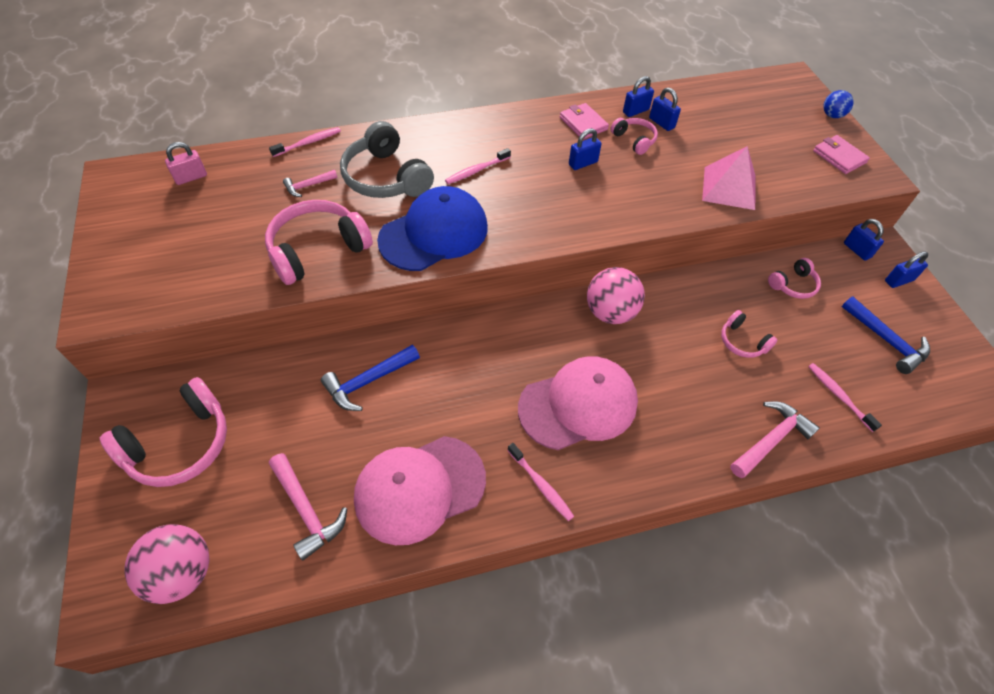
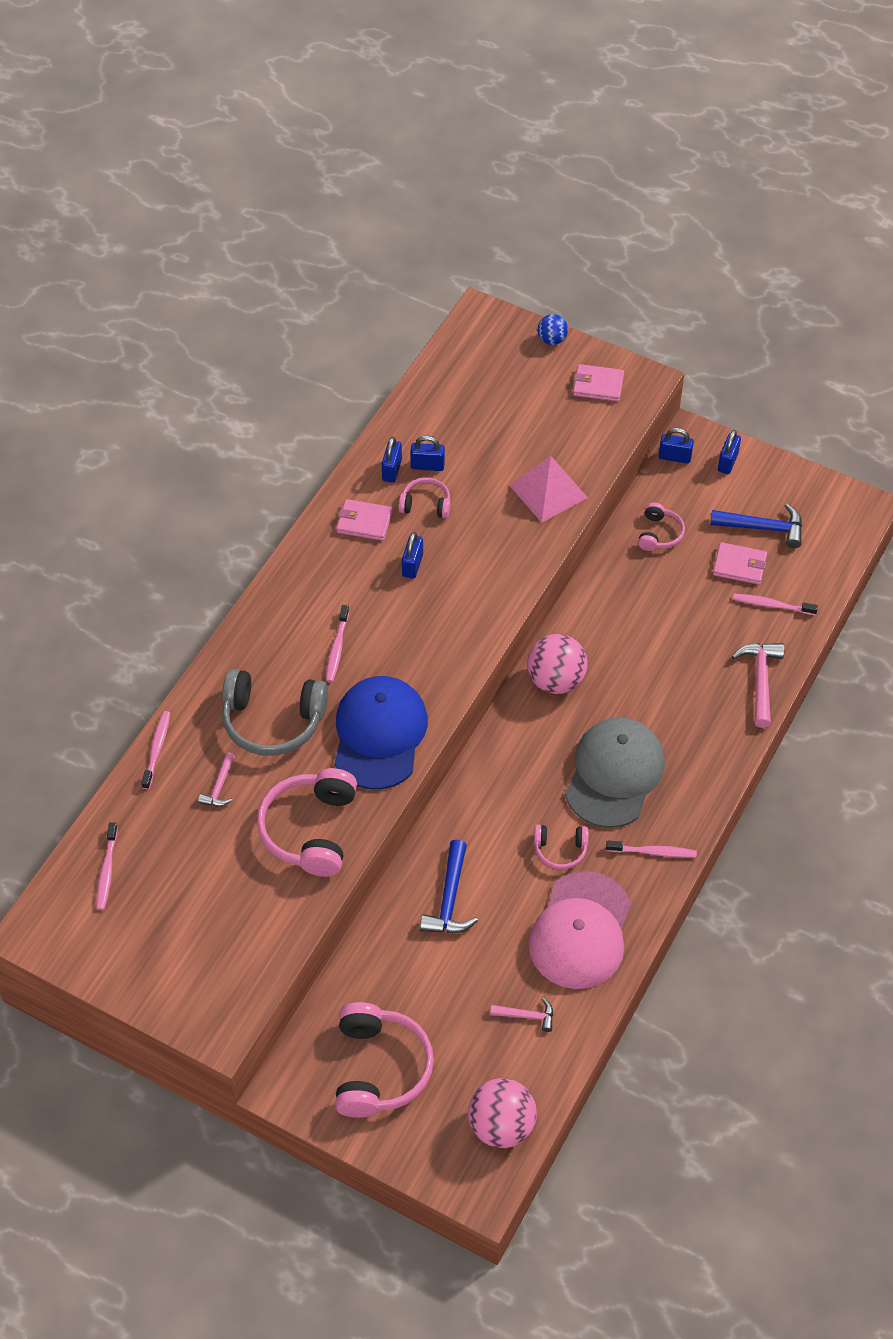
camera: 45 degrees left, 0 degrees up
(191, 177) = (107, 871): pink padlock -> pink toothbrush
(307, 511) = (527, 1016): pink hammer -> pink hammer, size x0.60
(578, 405) = (614, 774): pink cap -> grey cap
(742, 341) = (671, 618): pink headphones -> pink headphones (560, 850)
(838, 349) = (739, 565): none -> pink wallet

